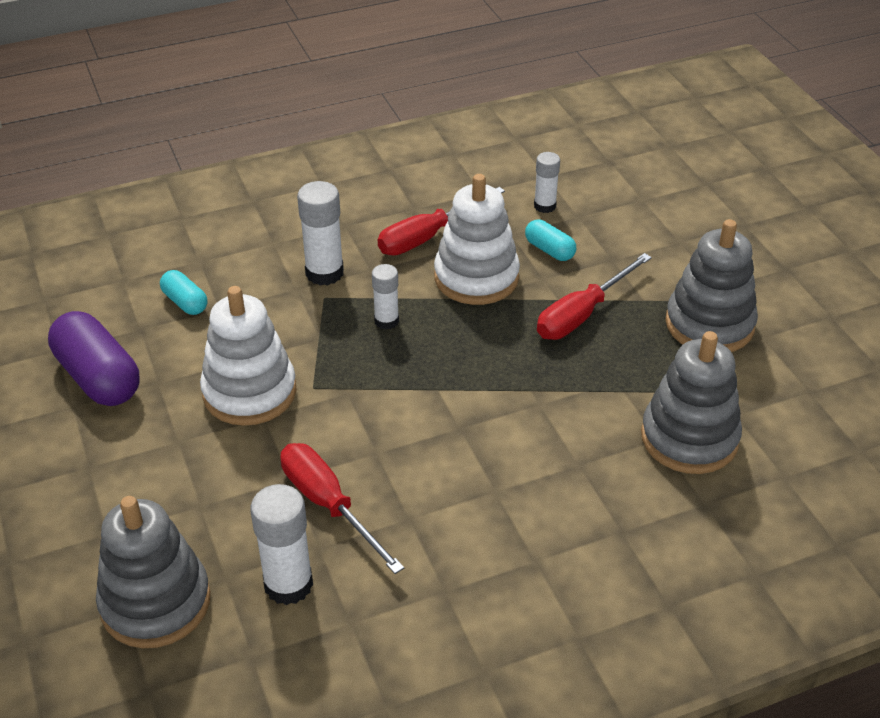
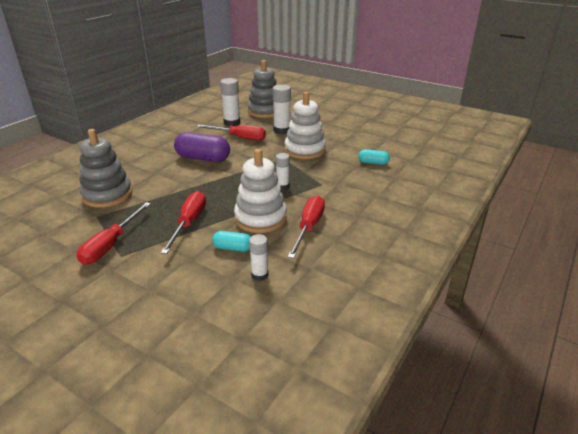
camera: 145 degrees right, 10 degrees down
(98, 377) = (361, 137): purple capsule -> purple capsule (203, 158)
(324, 273) = (335, 192): white glue stick -> white glue stick (282, 130)
(709, 324) = (111, 244): grey stacking toy -> red screwdriver

